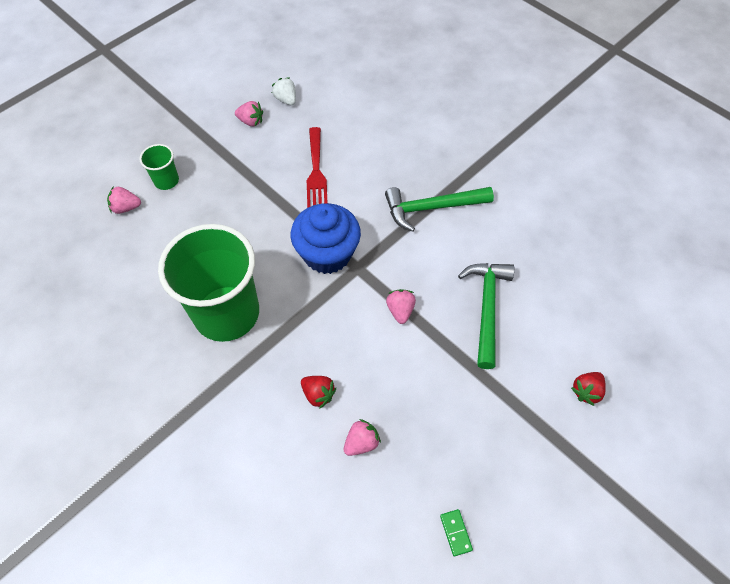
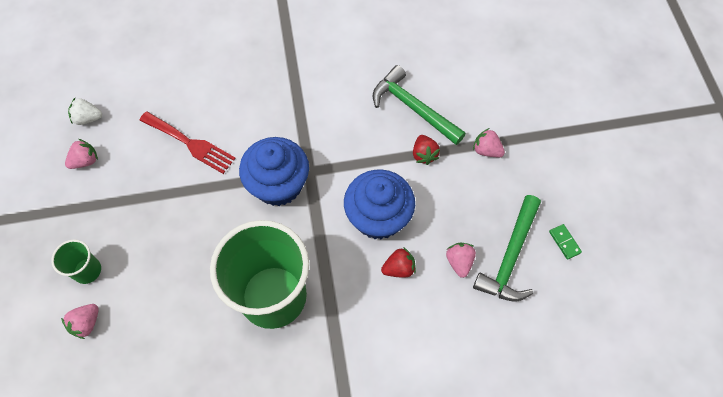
camera: 55 degrees left, 5 degrees up
(355, 347) = (378, 217): none -> blue cupcake
(400, 310) = (371, 165): pink strawberry -> pink strawberry (486, 150)
(432, 208) = (298, 84): green hammer -> green hammer (510, 257)
(456, 532) = (564, 242): green domino -> green domino turned 45 degrees clockwise
(586, 391) = (519, 93): red strawberry -> red strawberry (424, 154)

